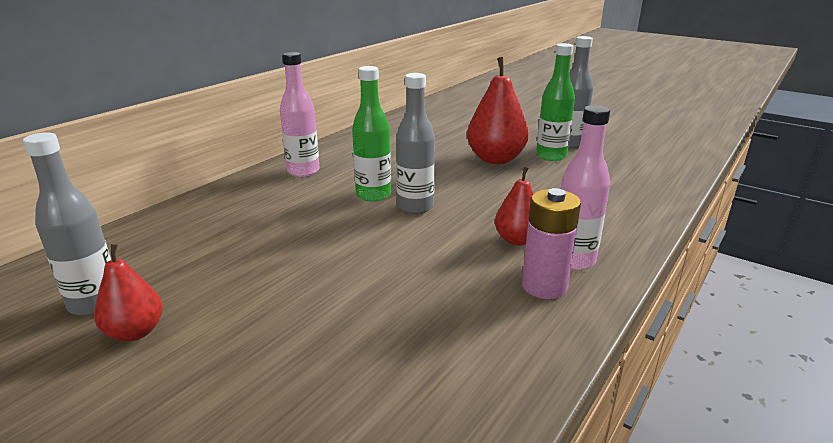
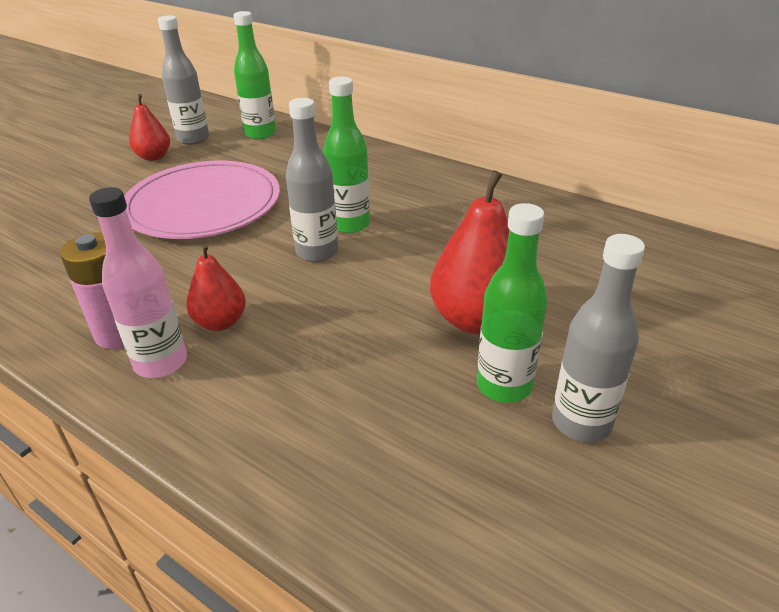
camera: 90 degrees right, 10 degrees up
(127, 250) = (260, 134): none -> green bottle
(303, 171) = (414, 179): pink bottle -> none
(309, 271) = (203, 205): none -> pink plate

